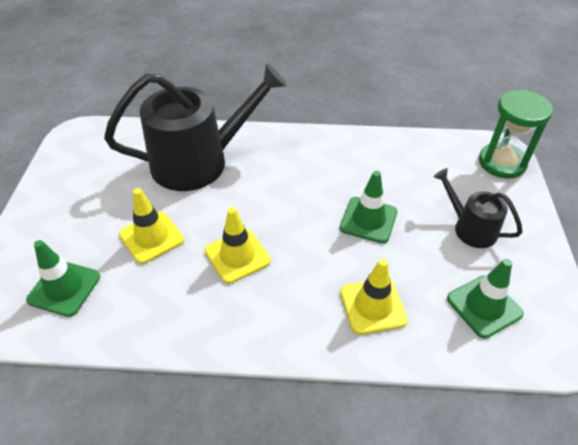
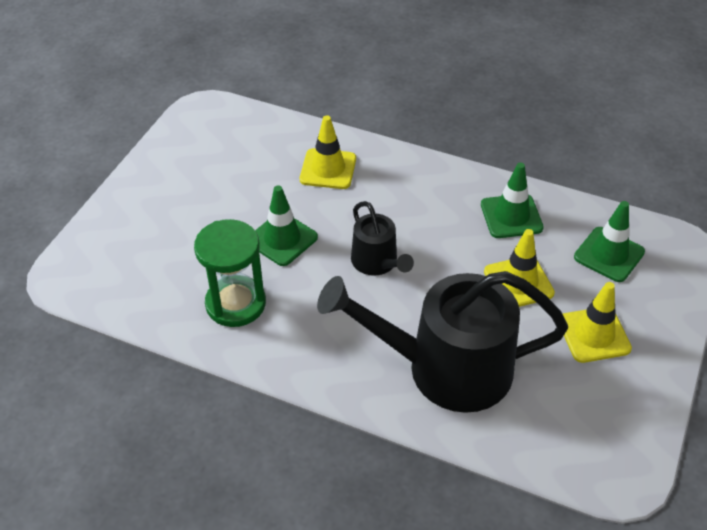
camera: 160 degrees left, 0 degrees up
(237, 256) = (432, 240): yellow traffic cone -> yellow traffic cone (594, 335)
(470, 228) = (188, 204): black watering can -> black watering can (377, 262)
(484, 306) = (236, 146): green traffic cone -> green traffic cone (511, 216)
(502, 163) = (83, 261): green hourglass -> green hourglass (235, 303)

